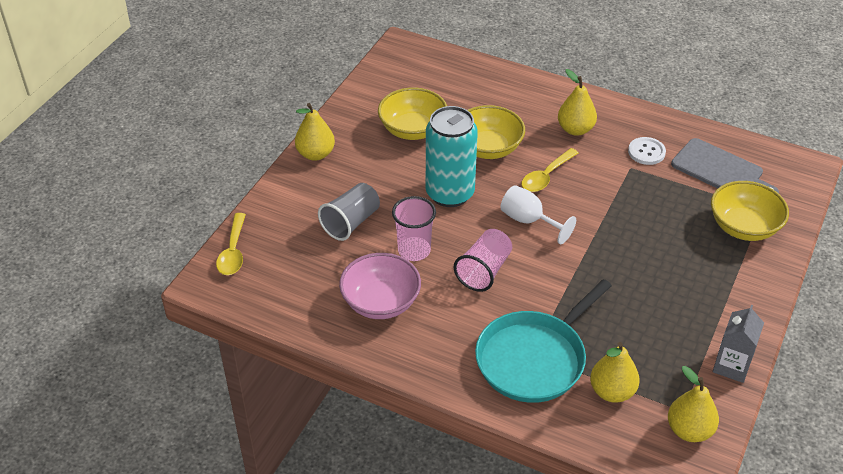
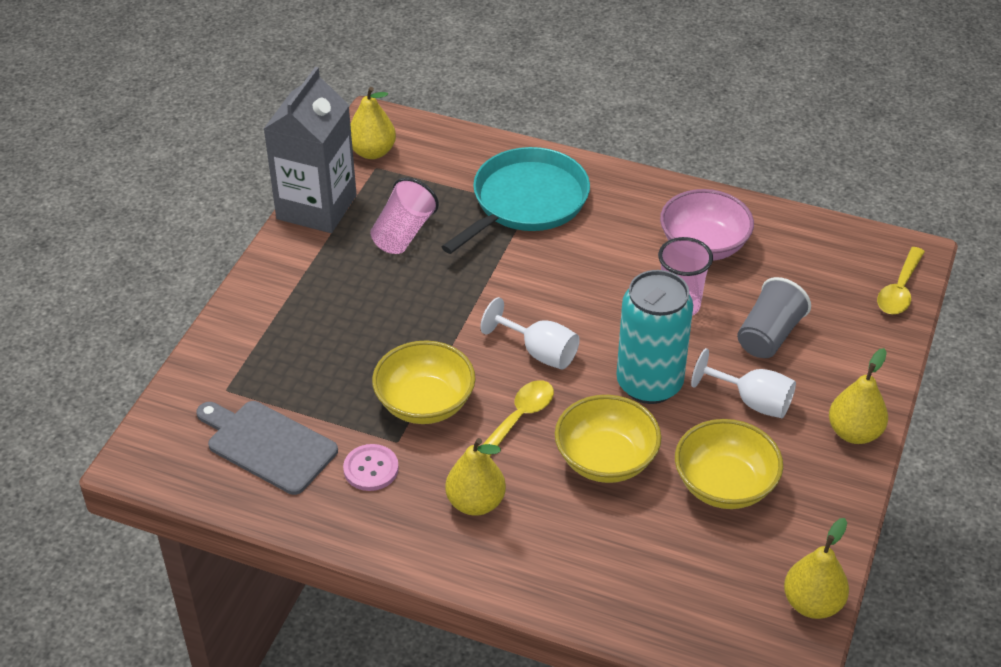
camera: 175 degrees right, 0 degrees up
(233, 252) = (899, 290): yellow spoon -> yellow spoon turned 150 degrees counterclockwise
(379, 177) = (752, 401): none -> white goblet
(484, 271) = (590, 287): pink cup -> pink cup (403, 233)
(612, 391) = (445, 178): yellow pear -> yellow pear (812, 603)
(646, 152) = (371, 469): white button -> pink button
(731, 366) = (316, 207): grey carton -> grey carton, size x1.82
(743, 227) = (259, 362): yellow bowl -> yellow bowl (425, 403)

